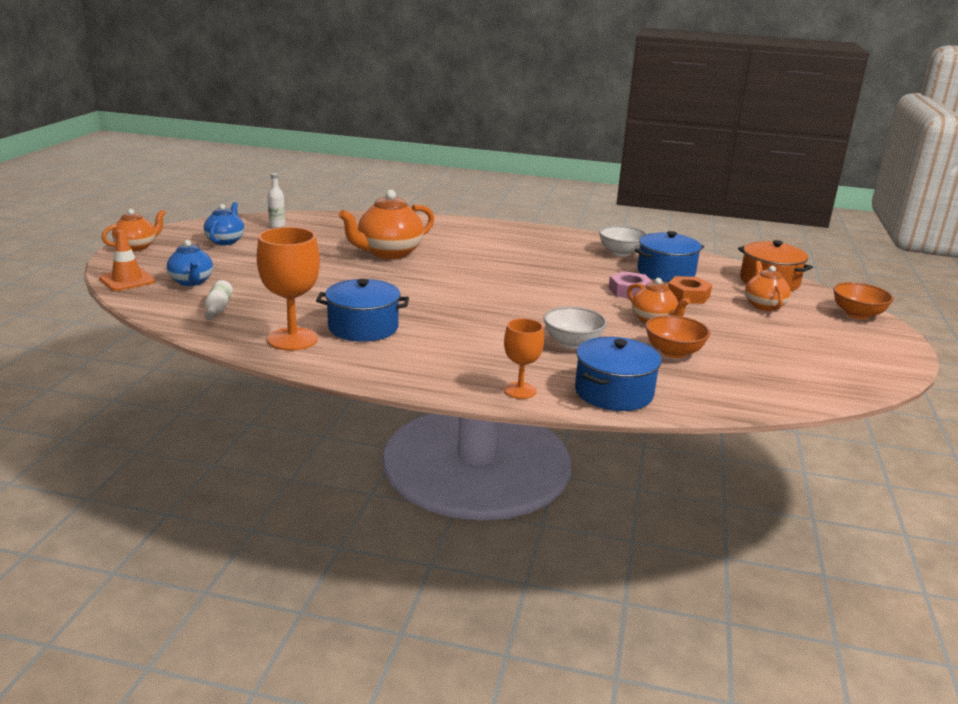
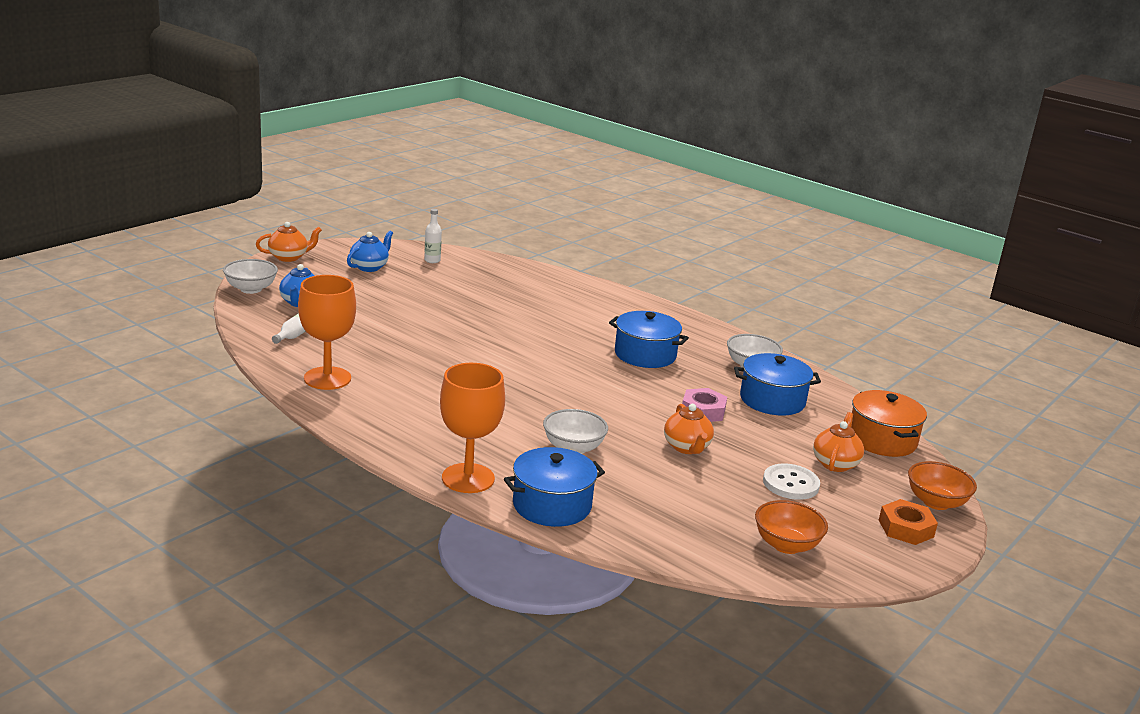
camera: 25 degrees right, 0 degrees up
(127, 280) = (251, 289): orange traffic cone -> white bowl
(363, 327) = (398, 383): blue pot -> blue pot (645, 355)
(388, 253) = (505, 312): orange teapot -> none
(520, 390) = (468, 478): orange goblet -> orange goblet, size x1.66
(673, 352) = (664, 484): orange bowl -> orange bowl (786, 545)
(688, 295) = (762, 431): orange nut -> orange nut (906, 528)
(755, 327) = (790, 484): none -> white button

